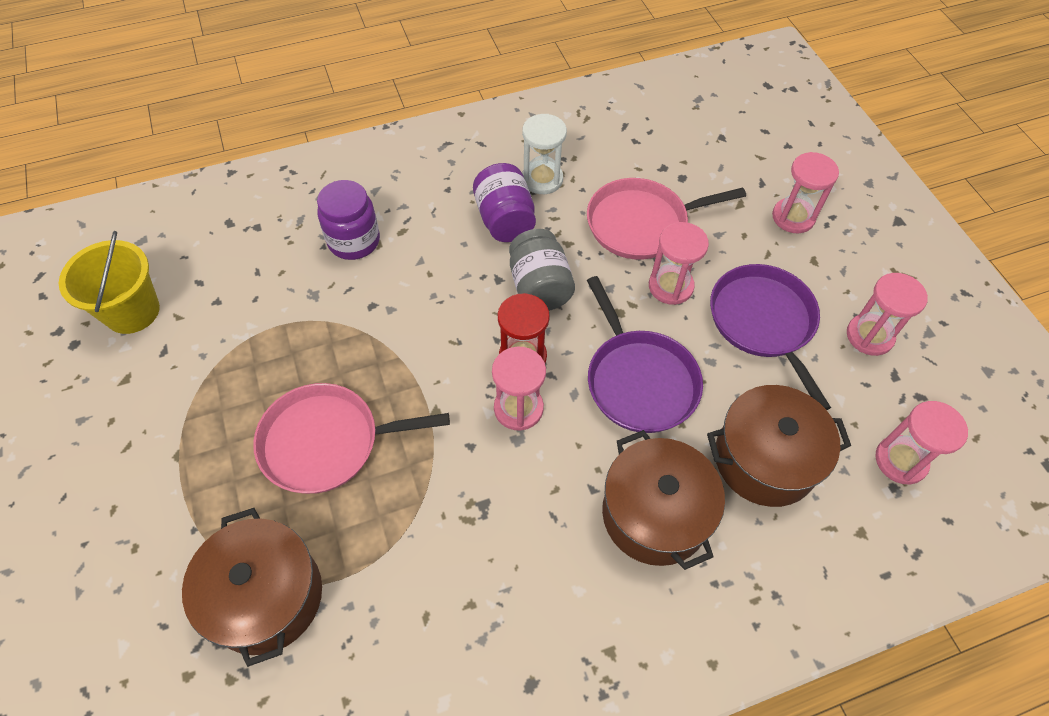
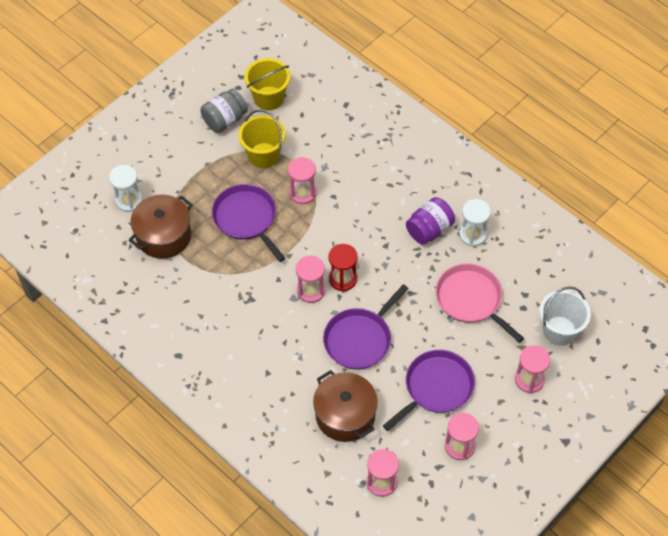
camera: 65 degrees right, 0 degrees up
(146, 628) = (129, 200): none -> white hourglass
(229, 365) = (263, 155): none -> yellow bucket
(327, 442) = (246, 218): pink pan -> purple pan
(354, 241) = (369, 166): purple jar -> none
(539, 287) = (392, 267): grey jar -> grey jar (225, 120)
(654, 514) = (286, 375): brown pot -> none
(670, 286) = (433, 331): pink hourglass -> pink hourglass (302, 193)
(734, 158) = (559, 331): none -> white bucket

